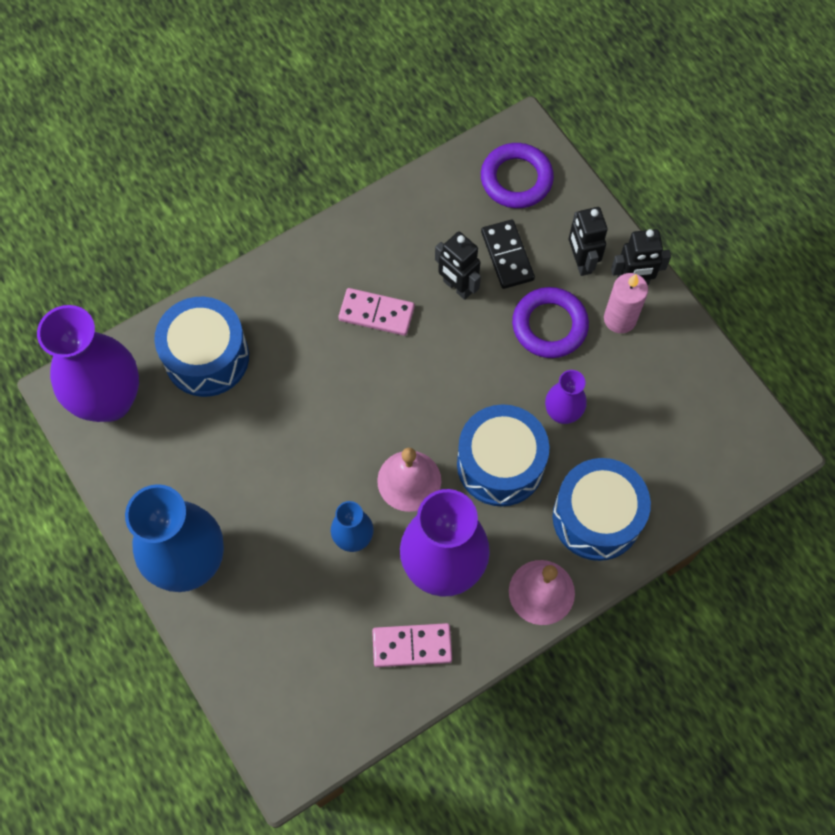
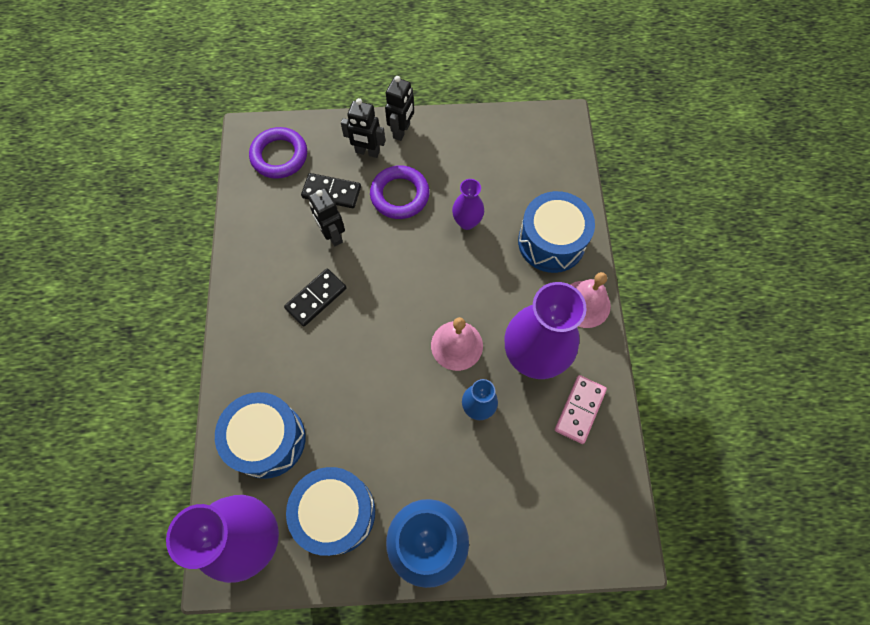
camera: 60 degrees left, 0 degrees up
(376, 313) = (316, 298): pink domino -> black domino
(457, 287) = (332, 235): black robot -> black robot turned 75 degrees clockwise
(500, 464) = (480, 279): blue drum -> blue drum (336, 512)
(620, 319) = (422, 152): pink candle -> none

